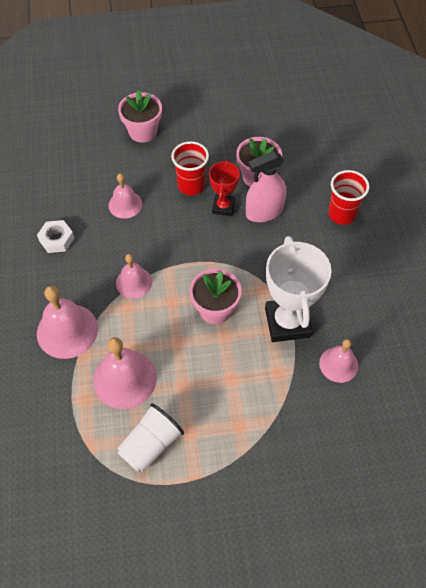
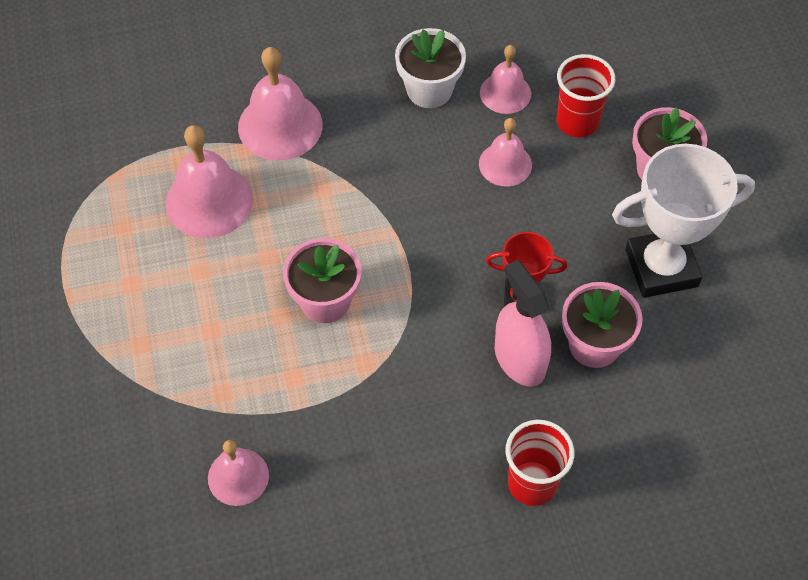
camera: 85 degrees right, 0 degrees up
(56, 239) = (429, 90): white nut -> white flower pot
(134, 282) = (364, 192): pink bell -> pink bell (505, 93)
(151, 444) = (115, 241): white cup -> none
(191, 186) = (557, 249): red cup -> red cup (577, 122)
(287, 322) = (308, 401): white trophy -> white trophy (661, 268)

